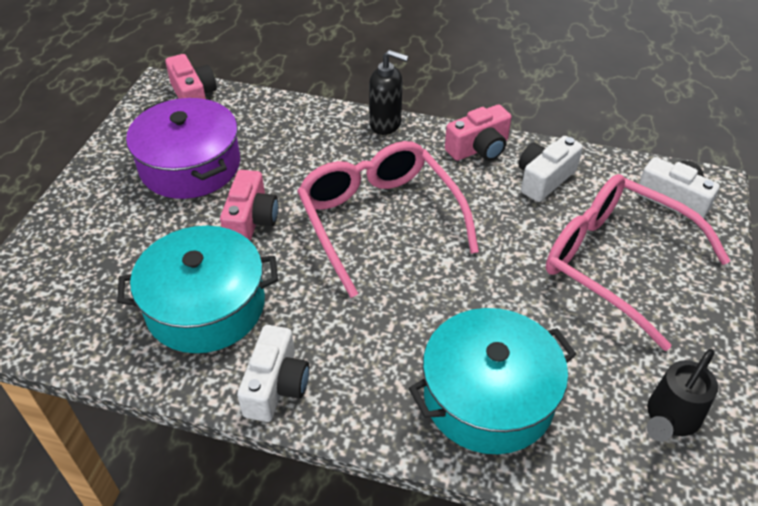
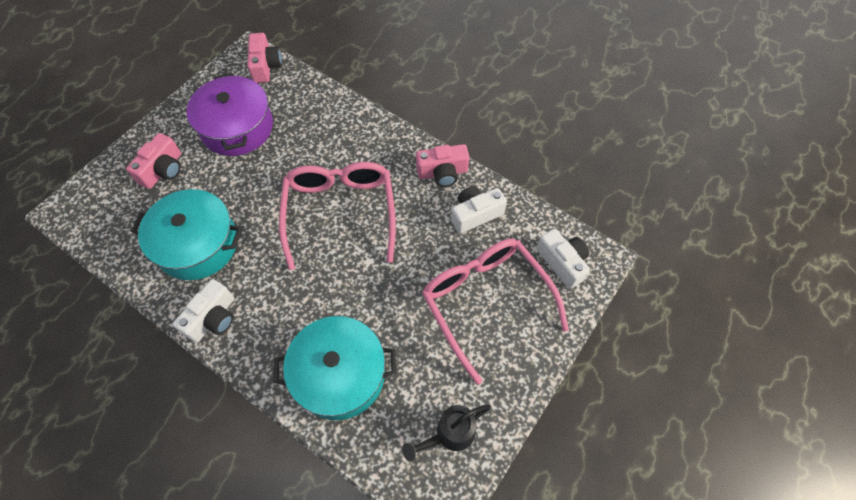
camera: 20 degrees right, 15 degrees up
(251, 220) = (256, 186): pink camera -> pink camera (163, 170)
(386, 124) = (387, 131): black soap dispenser -> none

